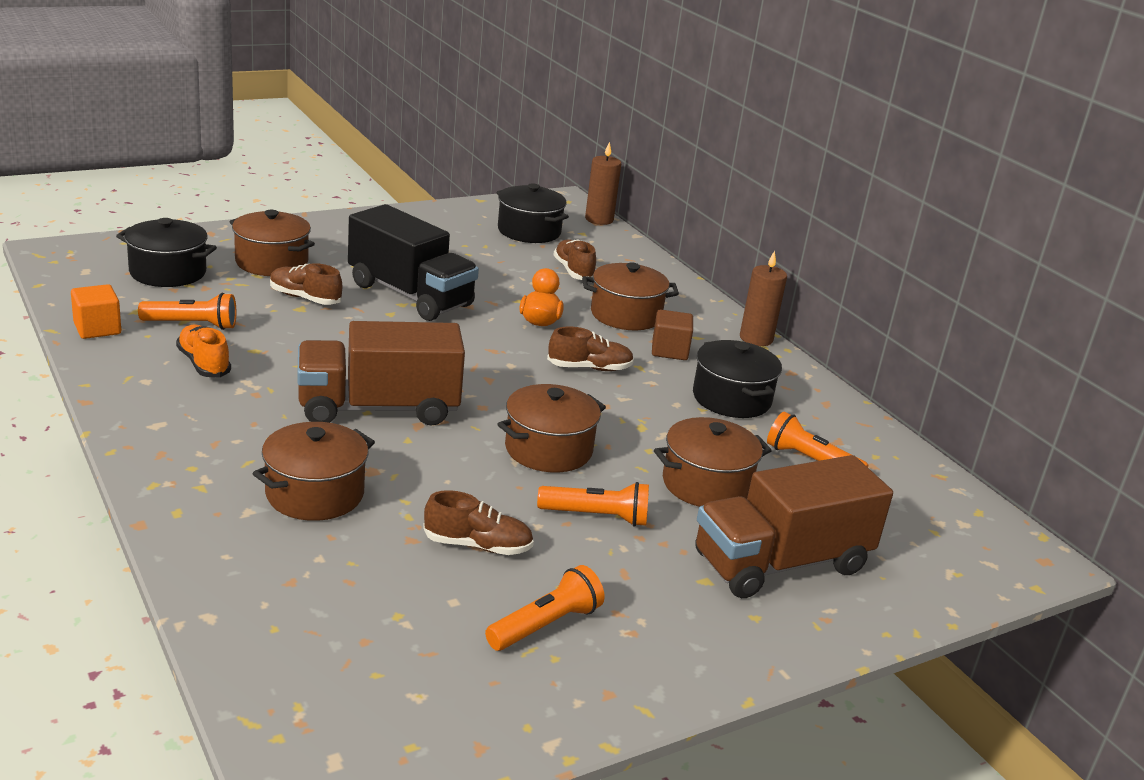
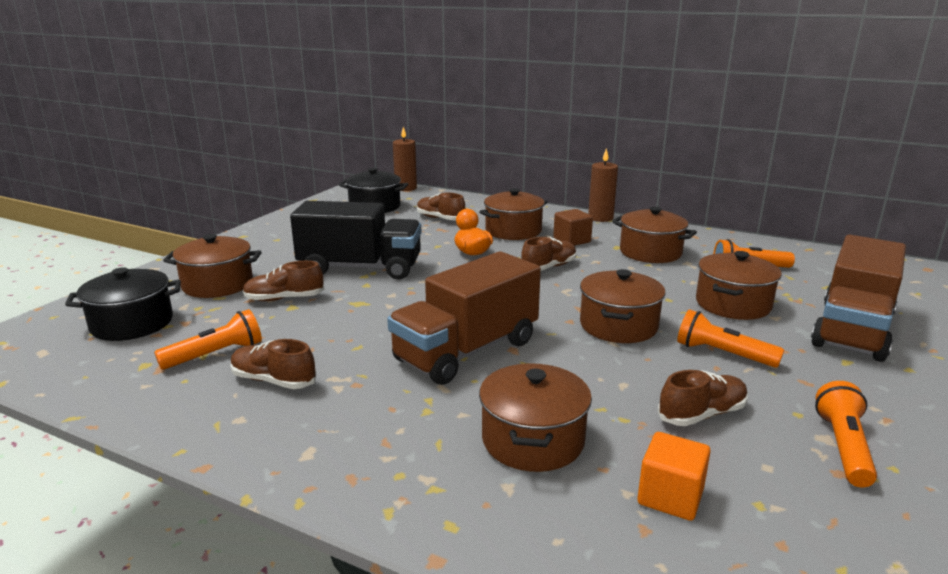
camera: 30 degrees left, 5 degrees down
(97, 329) = (123, 395): orange cube -> orange cube (670, 497)
(204, 364) = (273, 381): orange shoe -> brown shoe
(596, 516) = (722, 354): orange flashlight -> orange flashlight turned 120 degrees counterclockwise
(731, 399) = (650, 252): black pot -> brown pot

